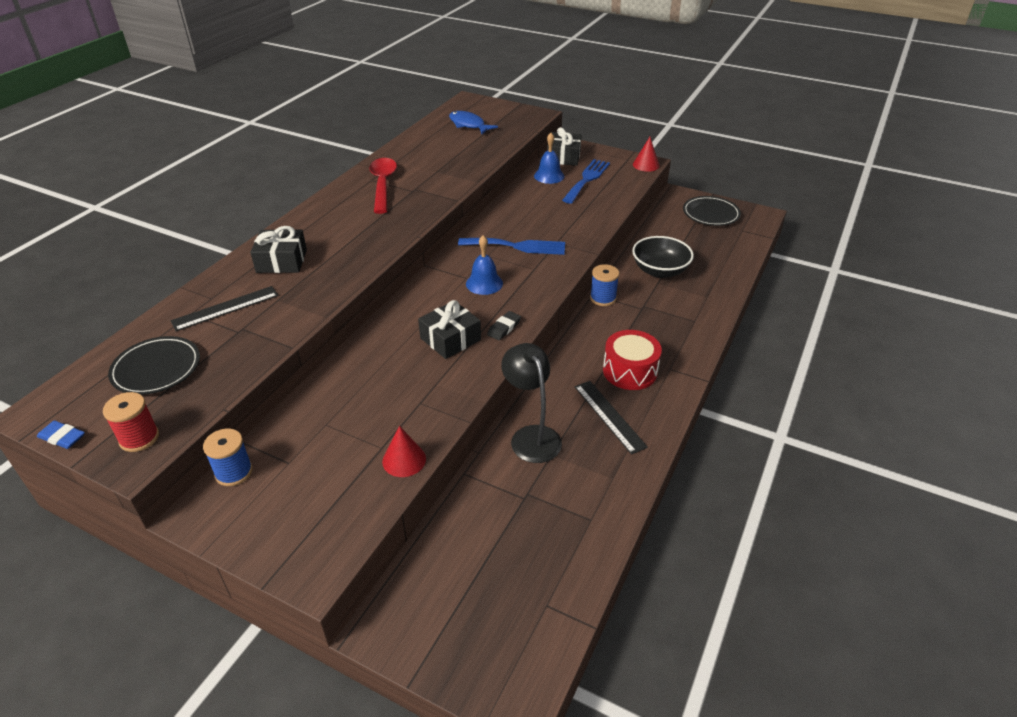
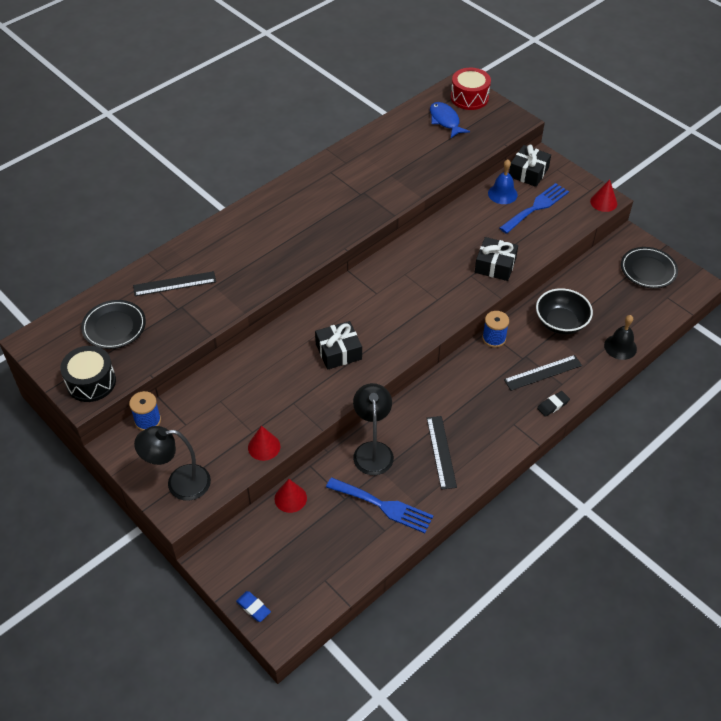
camera: 20 degrees right, 10 degrees up
(62, 437) = (44, 367): blue eraser -> blue eraser (253, 607)
(139, 438) = (91, 382): red spool -> black drum
(282, 261) = (229, 247): black gift -> black gift (495, 265)
(304, 536) = (179, 483): none -> black lamp
(383, 185) = (338, 181): red spoon -> none
(456, 517) = (290, 498): none -> red cone
(484, 283) = (389, 303): blue bell -> none
(504, 328) = (385, 353): black eraser -> black eraser (553, 405)
(517, 246) = (434, 271): blue fork -> blue fork (383, 506)
(630, 371) = (479, 416): red drum -> red drum (469, 97)
(669, 315) = (543, 372): none -> black ruler
(728, 277) = (620, 347): none -> black bell

